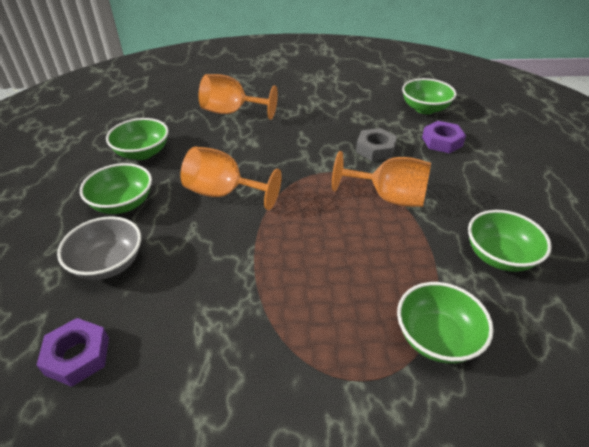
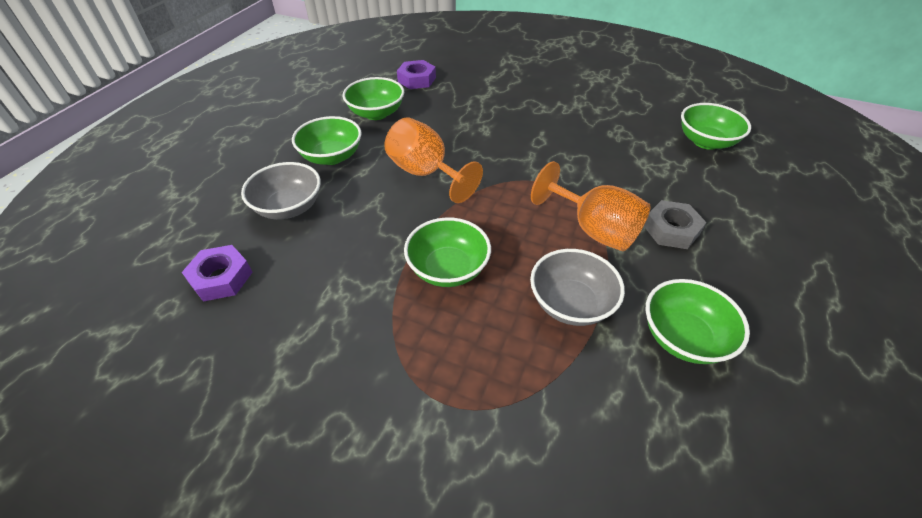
camera: 25 degrees right, 5 degrees up
(231, 112) = (483, 93): orange goblet -> none
(375, 149) = (613, 172): grey nut -> grey nut (671, 230)
(408, 260) = (570, 303): none -> grey bowl
(436, 337) = (547, 394): green bowl -> green bowl (448, 269)
(442, 141) = (701, 185): purple nut -> purple nut (416, 79)

